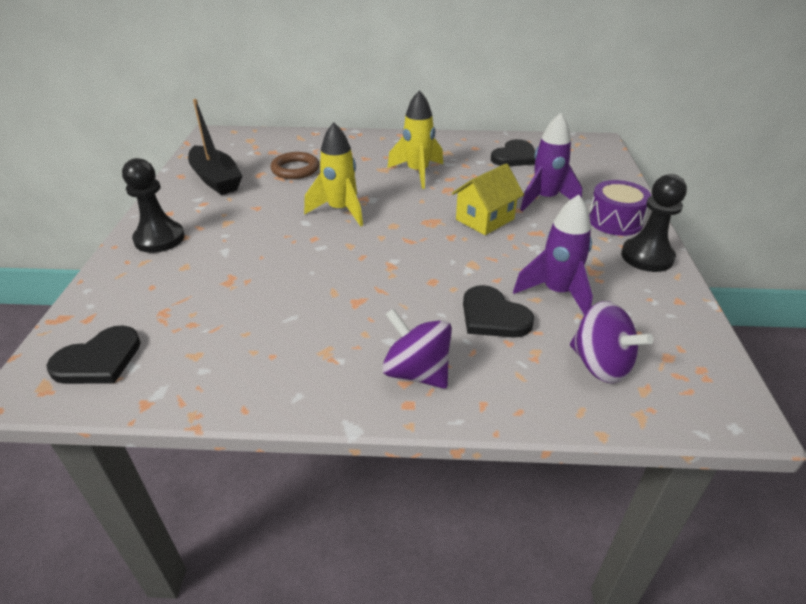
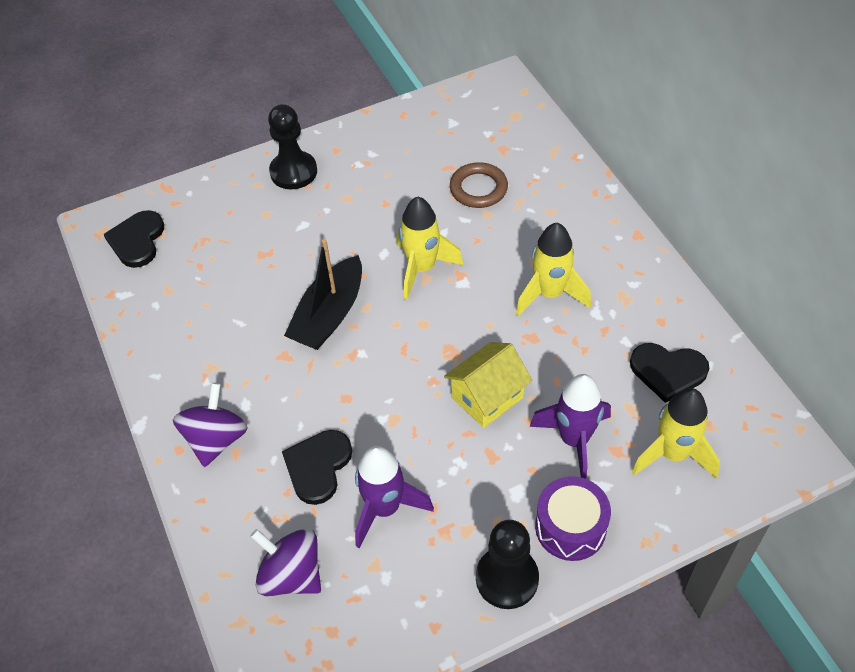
camera: 65 degrees right, 15 degrees up
(98, 360) = (137, 240): black heart -> black heart turned 75 degrees clockwise
(216, 179) = (414, 143): black boat -> black boat (329, 315)
(485, 219) = (487, 397): yellow house -> yellow house turned 60 degrees counterclockwise
(577, 173) = (672, 454): none -> yellow rocket
(600, 365) = (291, 575): purple spinning top -> purple spinning top turned 105 degrees clockwise

